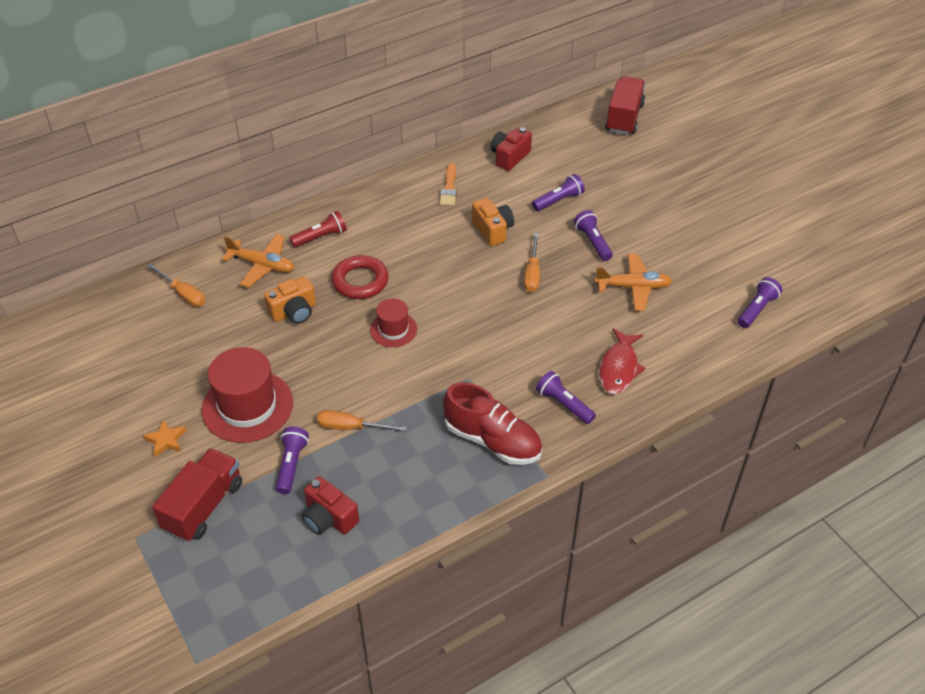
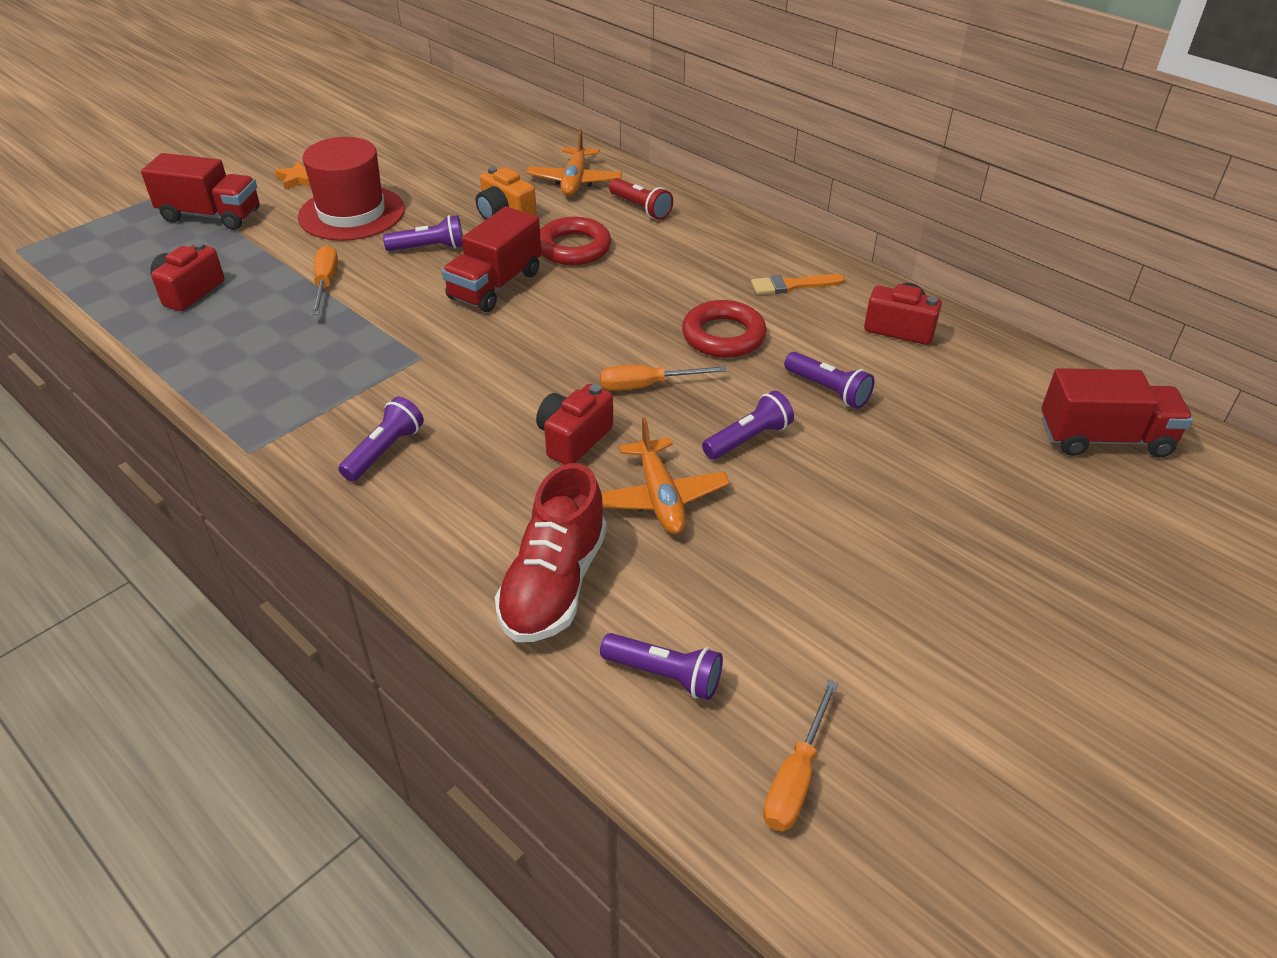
camera: 75 degrees right, 5 degrees down
(183, 294) = (511, 146): orange screwdriver -> orange screwdriver (795, 777)
(291, 465) = (267, 255): purple flashlight -> purple flashlight (429, 248)
(393, 329) = (495, 285): red hat -> red truck
(492, 230) = (723, 336): orange camera -> red ring
(492, 440) = (311, 394): red shoe -> red shoe (554, 584)
(574, 314) = (573, 439): none -> red camera
(619, 368) = (469, 501): red fish -> none

